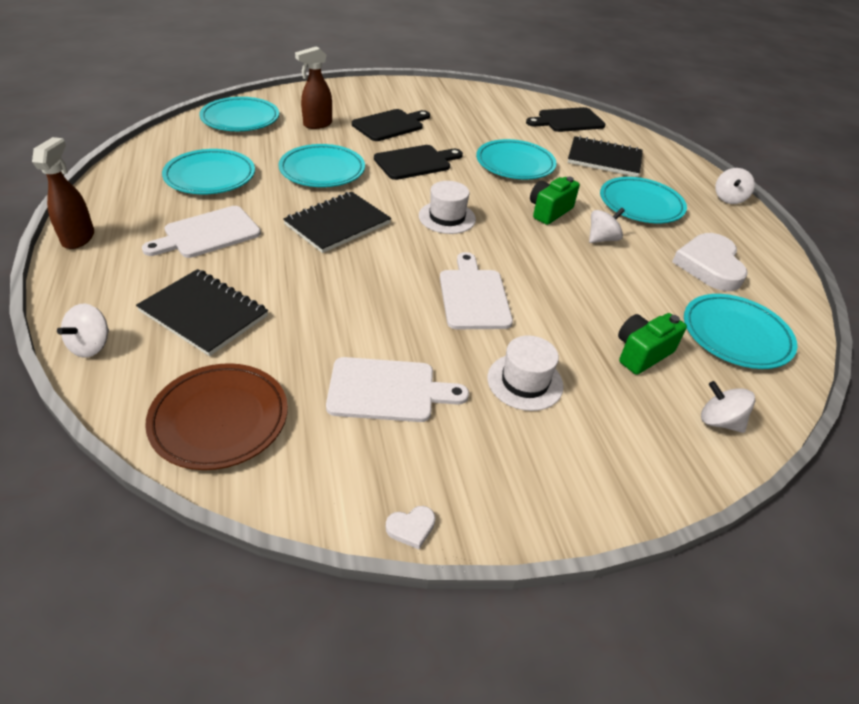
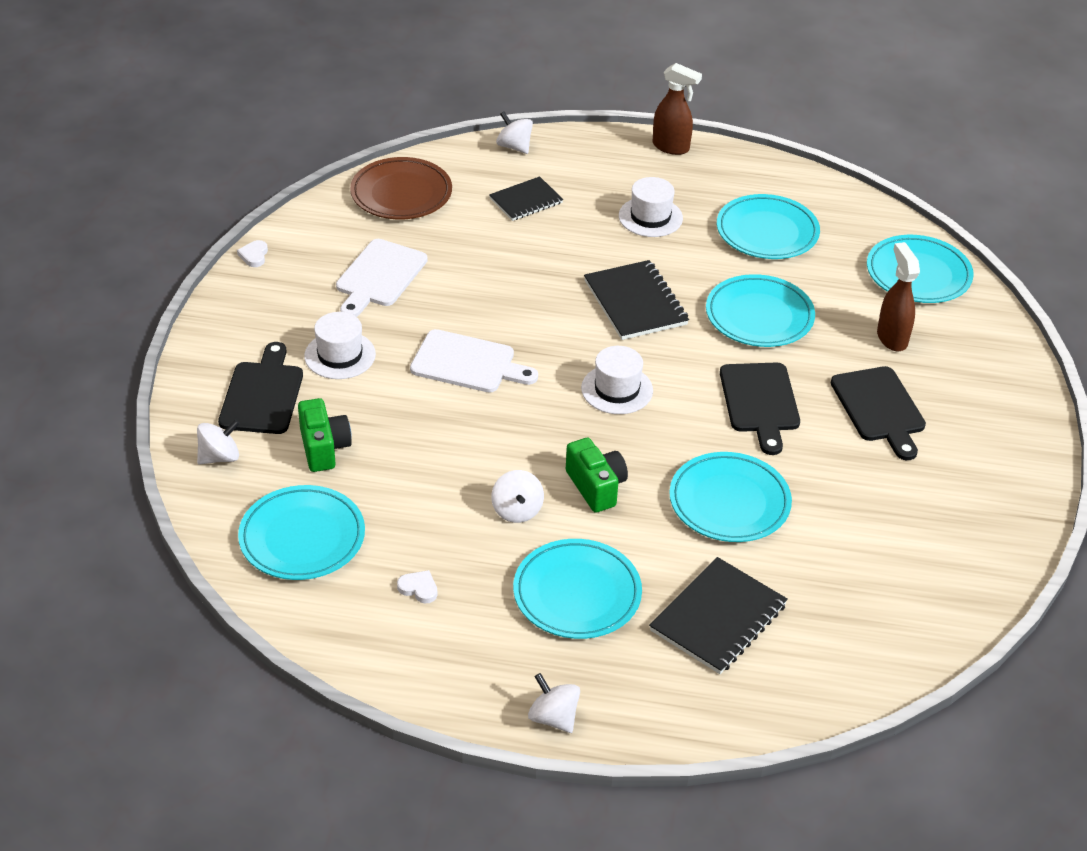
camera: 115 degrees right, 0 degrees up
(204, 314) = (526, 201): black notebook -> black notebook, size x0.65
(208, 233) = (650, 217): white cutting board -> white hat
(568, 121) = (865, 634): black cutting board -> black cutting board (263, 394)
(709, 266) = (418, 588): white heart -> white heart, size x0.41

